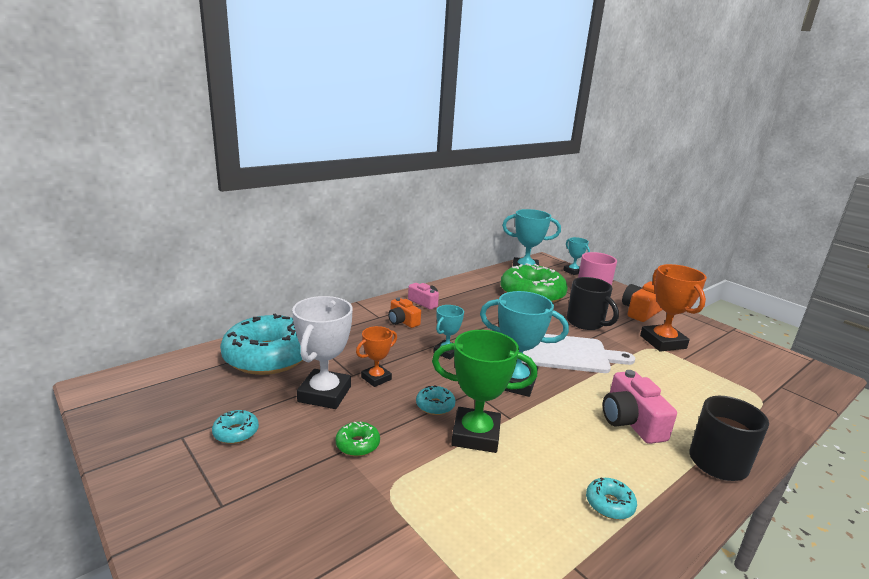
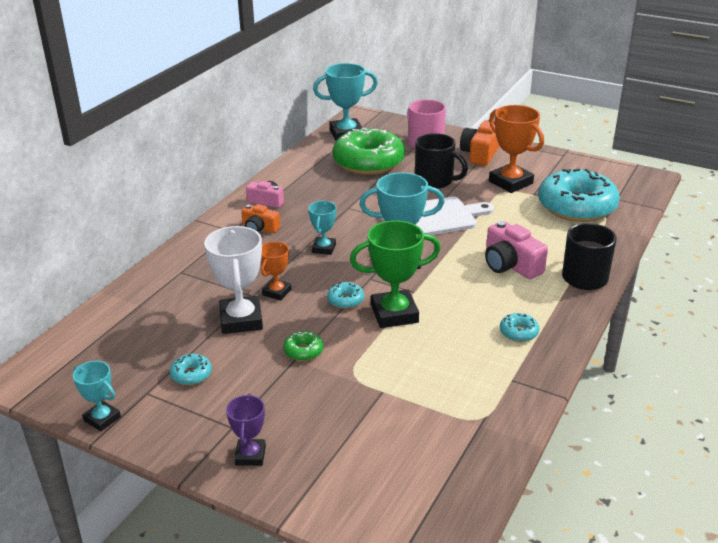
camera: 20 degrees left, 10 degrees up
(209, 550) = (250, 455): none -> purple trophy
(268, 356) = (157, 302): turquoise donut -> turquoise donut (576, 207)
(573, 271) = (395, 122): turquoise trophy -> turquoise trophy (102, 419)

